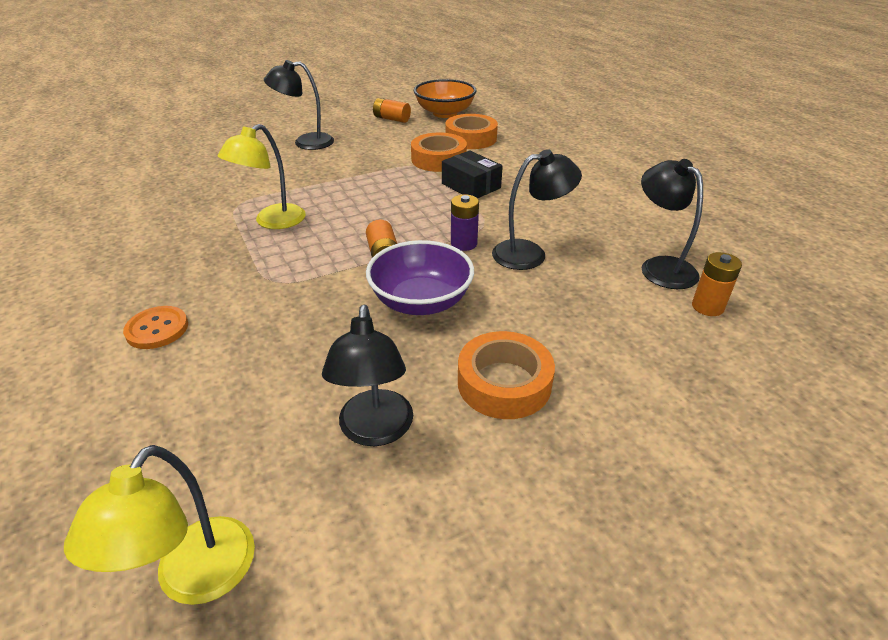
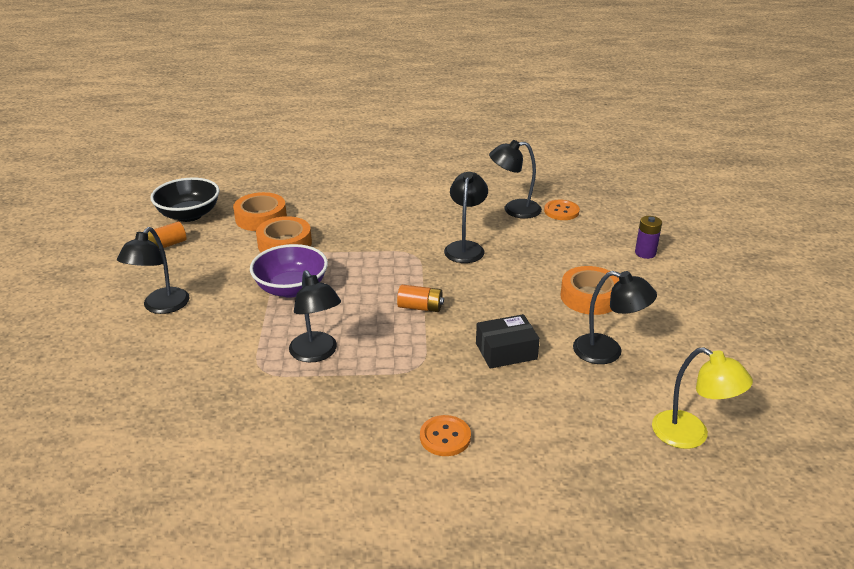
camera: 65 degrees left, 5 degrees down
(272, 222) = (317, 354): yellow lamp -> black lamp
(421, 301) = (491, 305): purple bowl -> purple bowl (291, 288)
(445, 113) = (189, 215): orange bowl -> black bowl
(464, 244) = (432, 269): purple battery -> purple battery (645, 253)
(471, 186) = (348, 242): black box -> black box (506, 351)
(707, 307) = (561, 211): orange battery -> orange button

